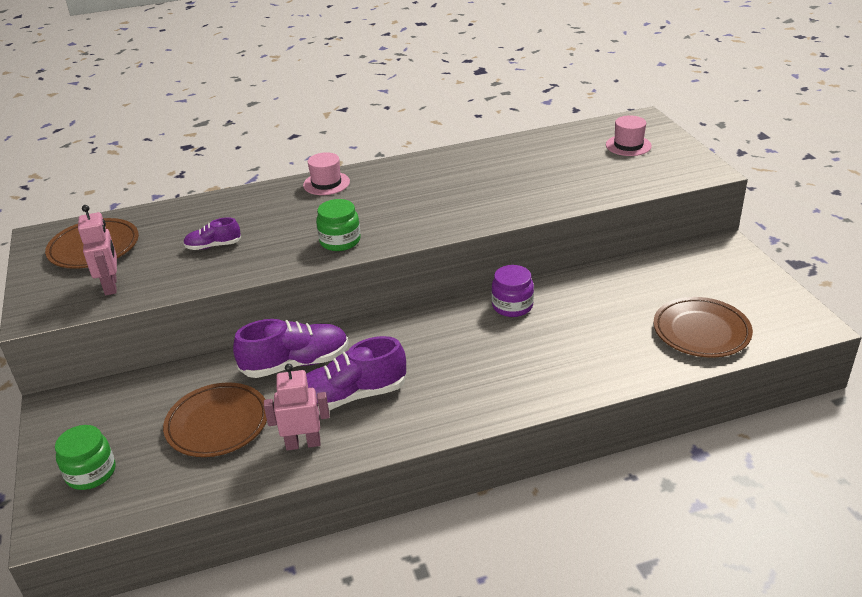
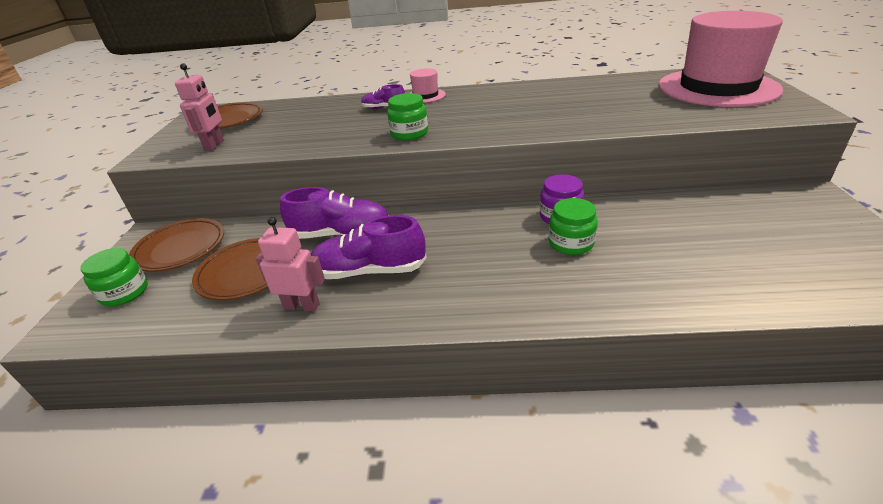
camera: 20 degrees right, 0 degrees up
(213, 246) = (309, 127): purple shoe -> purple shoe (384, 108)
(531, 332) = (571, 243): none -> green jar
(628, 145) = (717, 88): pink hat -> pink hat, size x2.47
(701, 332) = (772, 274): brown plate -> brown plate (180, 248)

